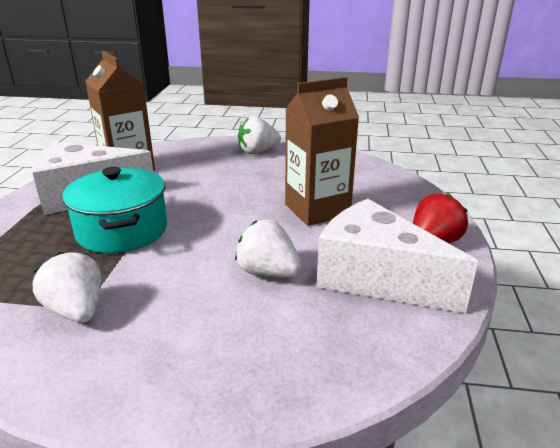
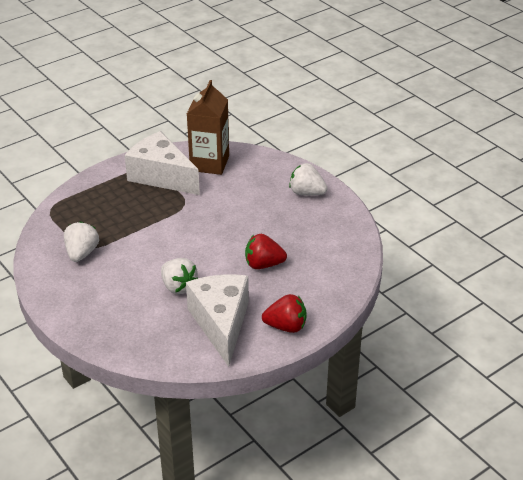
camera: 45 degrees right, 10 degrees up
(122, 230) = (149, 216): turquoise pot -> none
(268, 273) = (178, 286): white strawberry -> white strawberry turned 150 degrees clockwise
(317, 210) = (263, 264): brown carton -> red strawberry

